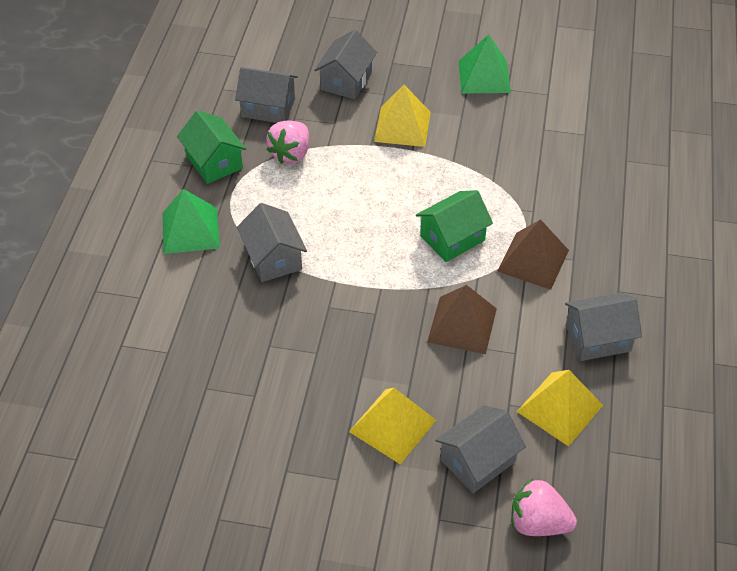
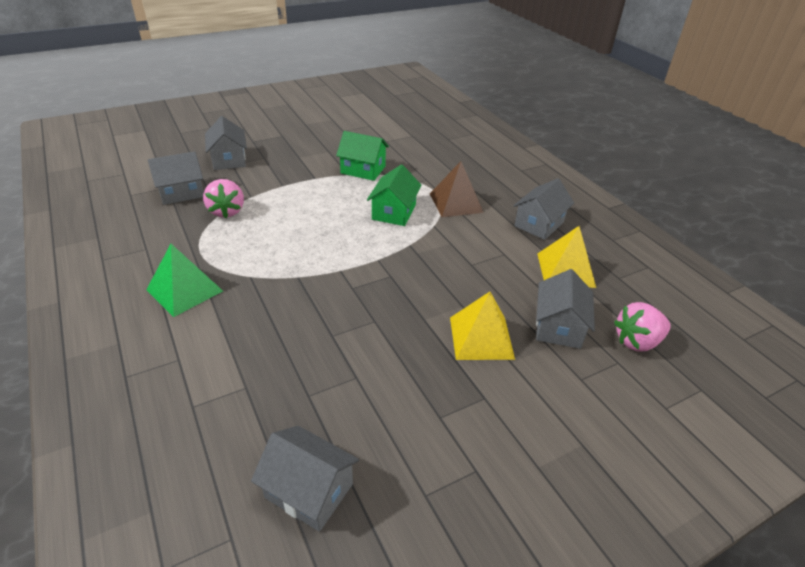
camera: 40 degrees left, 10 degrees down
(214, 162) = (165, 239): green house -> green house (363, 170)
(273, 258) = (276, 277): grey house -> grey house (309, 490)
(402, 126) = (295, 169): yellow pyramid -> none
(462, 325) = (455, 254): brown pyramid -> none
(484, 76) = (322, 129): green pyramid -> none

